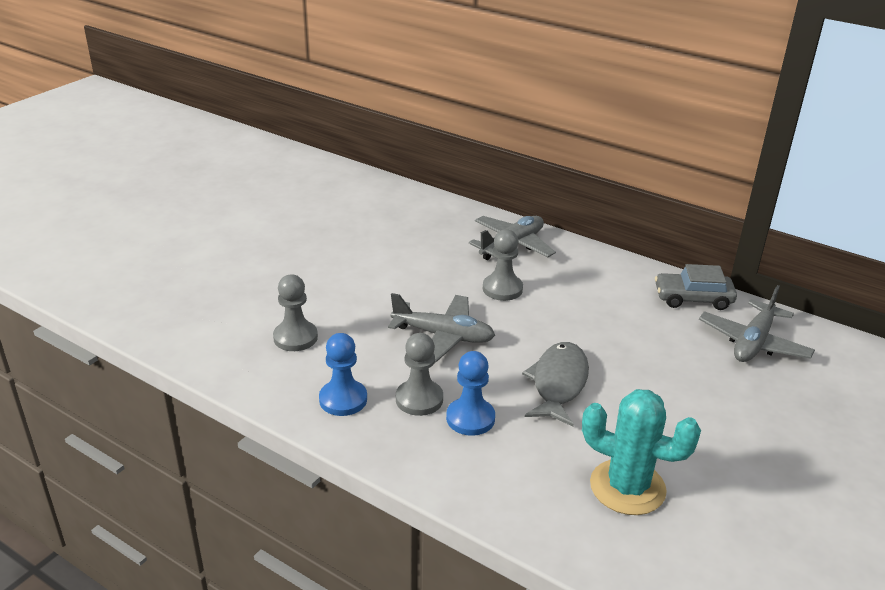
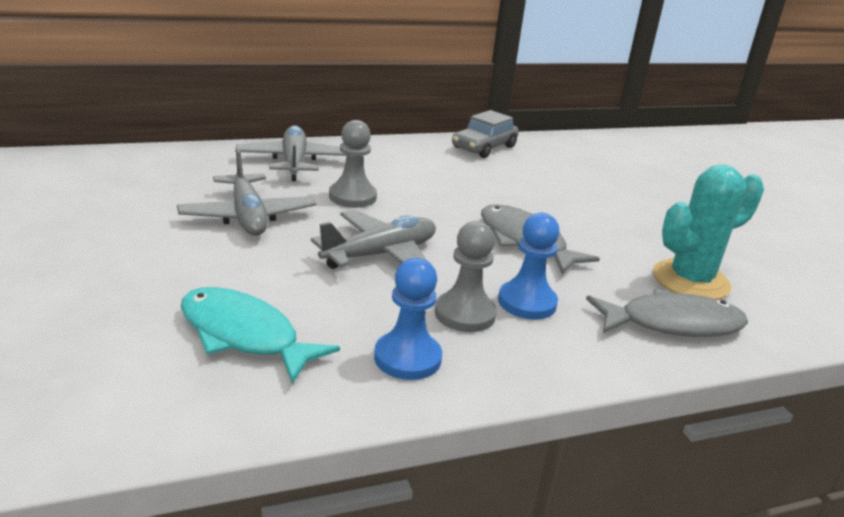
camera: 55 degrees left, 5 degrees down
(295, 337) = (244, 336): grey pawn -> turquoise fish
(539, 497) = (672, 324): none -> grey fish
(753, 342) = (564, 158): grey plane -> grey plane (247, 216)

